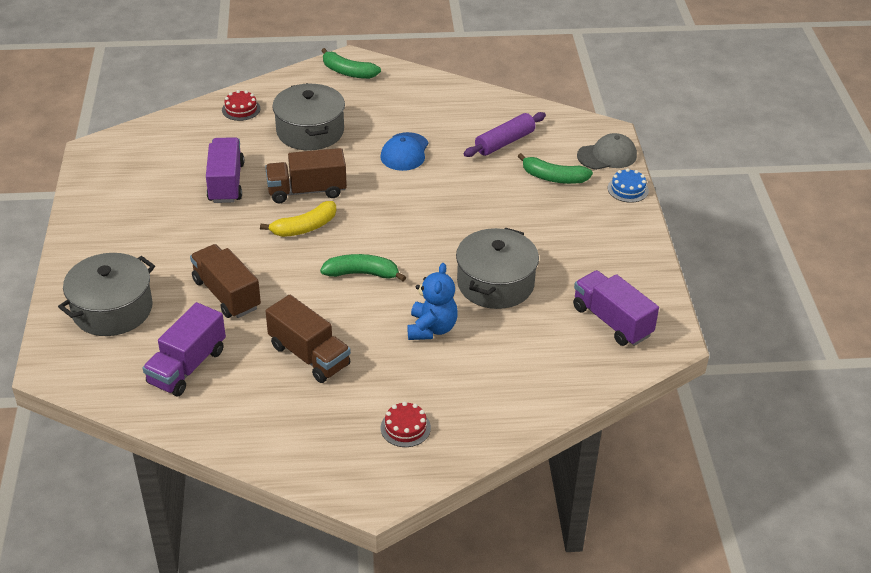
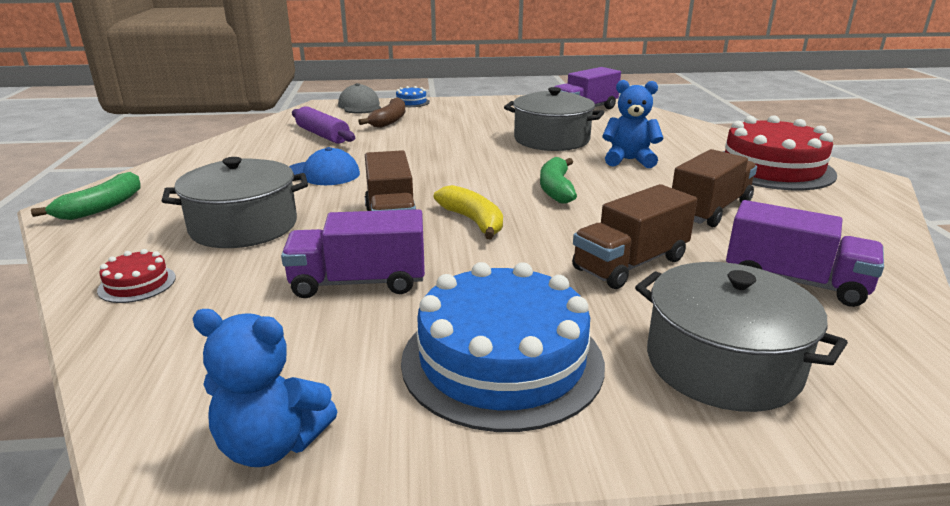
camera: 90 degrees left, 15 degrees down
(99, 171) = (272, 445): none -> blue teddy bear
(137, 233) = (502, 361): none -> blue cake
(405, 427) = (772, 168): red cake -> red cake, size x2.35
(553, 178) = (389, 121): green banana -> brown banana

